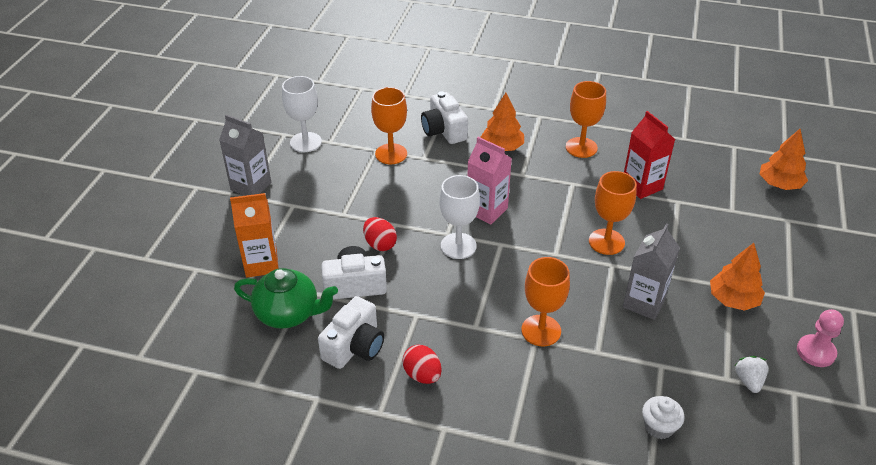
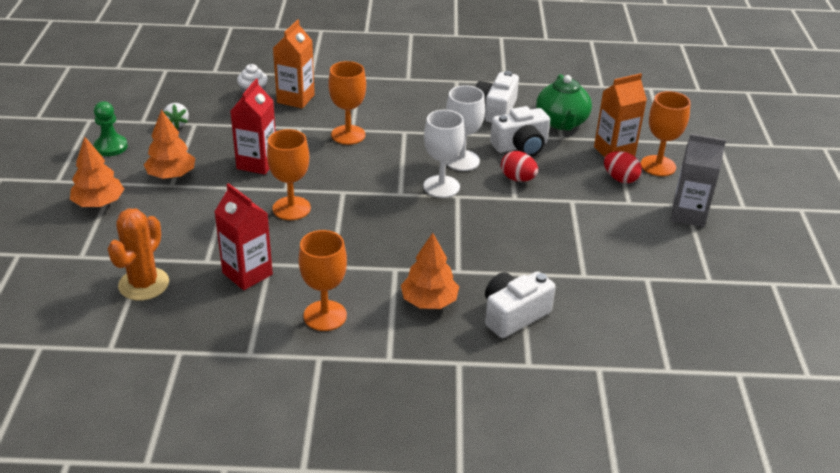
camera: 165 degrees right, 5 degrees down
(289, 313) = (562, 122): green teapot -> green teapot turned 90 degrees counterclockwise
(305, 142) = (674, 273): white goblet -> white goblet (462, 160)
(391, 154) = (562, 272): orange goblet -> orange goblet (658, 166)
(422, 375) = (435, 101): red egg -> red egg (620, 179)
(444, 130) = (513, 315): white camera -> white camera turned 90 degrees counterclockwise
(487, 210) = (424, 223): pink carton -> none
(601, 407) = (295, 99): none -> orange carton
(644, 302) = (257, 163): grey carton -> red carton
(724, 188) = (144, 284): none -> orange cactus
(779, 184) = (70, 299): orange tree -> orange tree (99, 203)
(815, 352) = (111, 147): pink pawn -> green pawn

